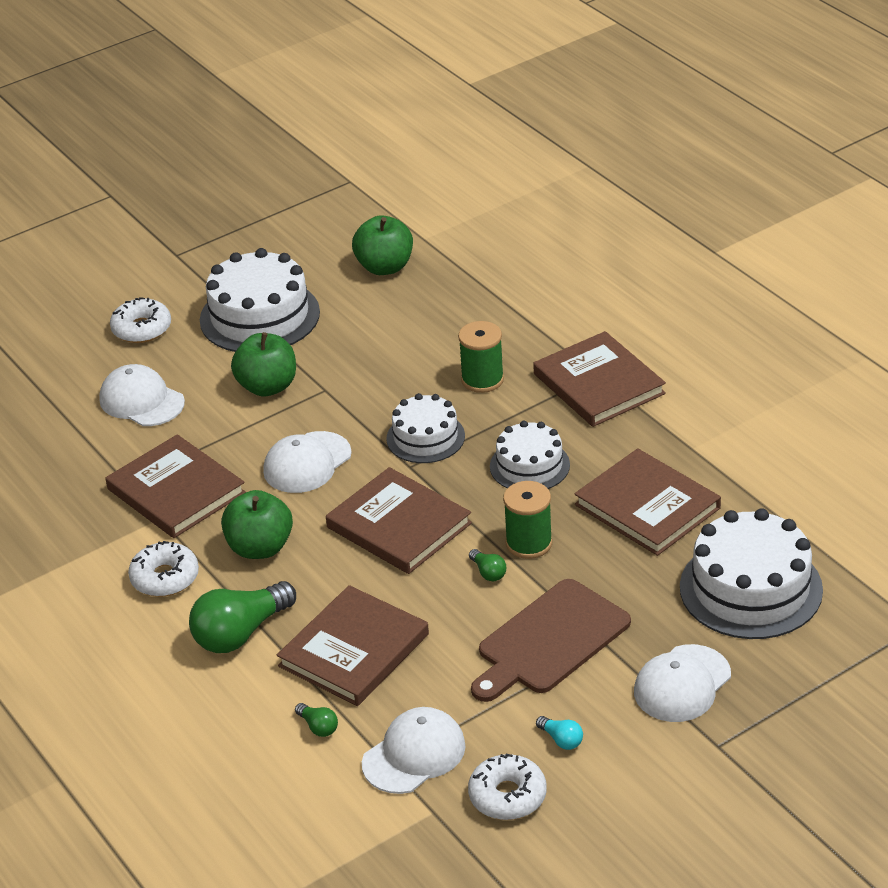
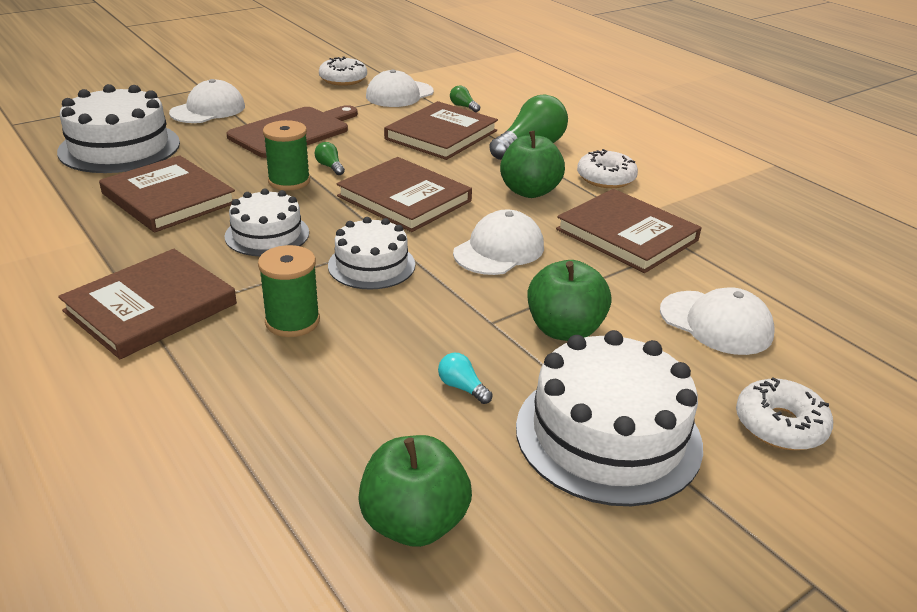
camera: 175 degrees right, 5 degrees down
(561, 740) = (302, 94): turquoise light bulb -> turquoise light bulb (462, 387)
(598, 384) = (151, 307): brown book -> brown book turned 75 degrees clockwise

